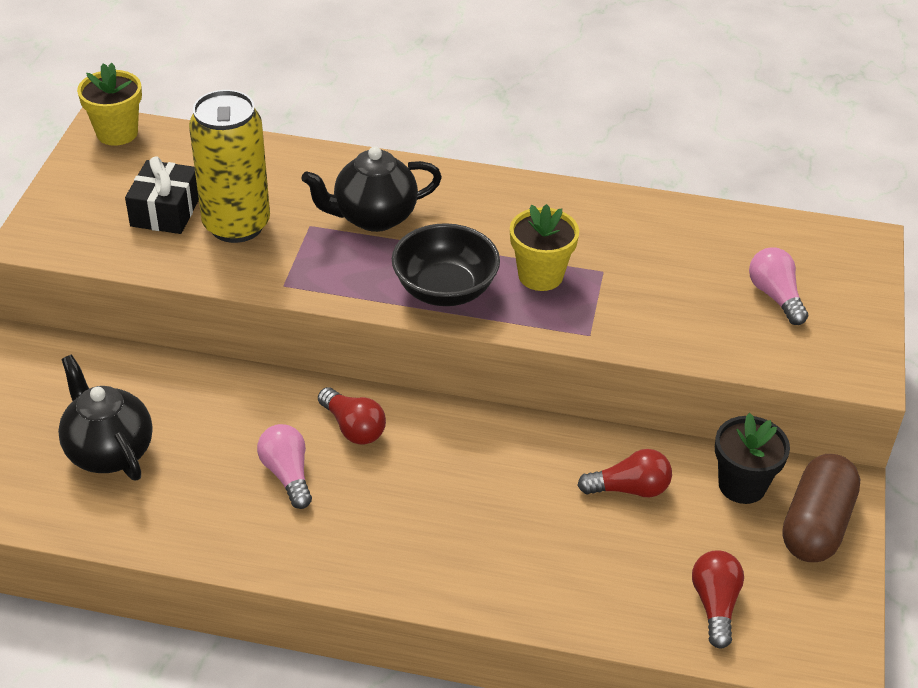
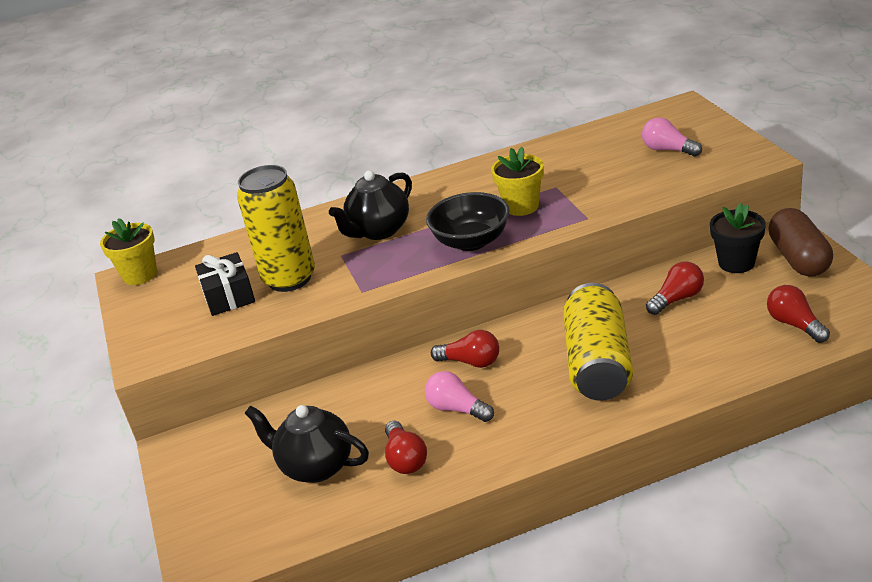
camera: 25 degrees left, 10 degrees down
(189, 498) = (405, 459): none -> red light bulb
(468, 513) = (598, 363): none -> yellow can

